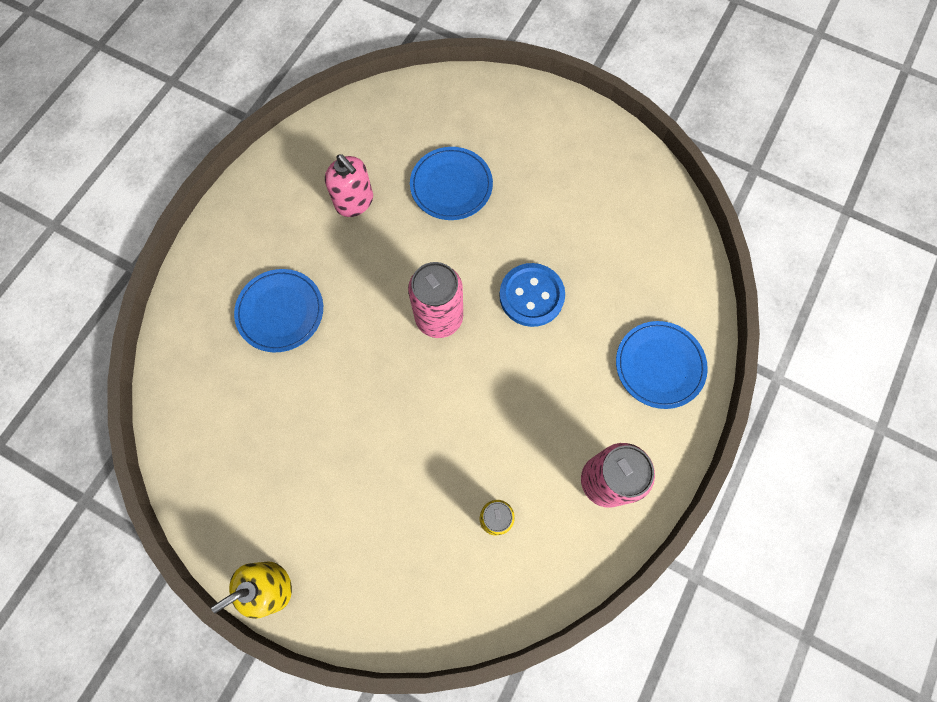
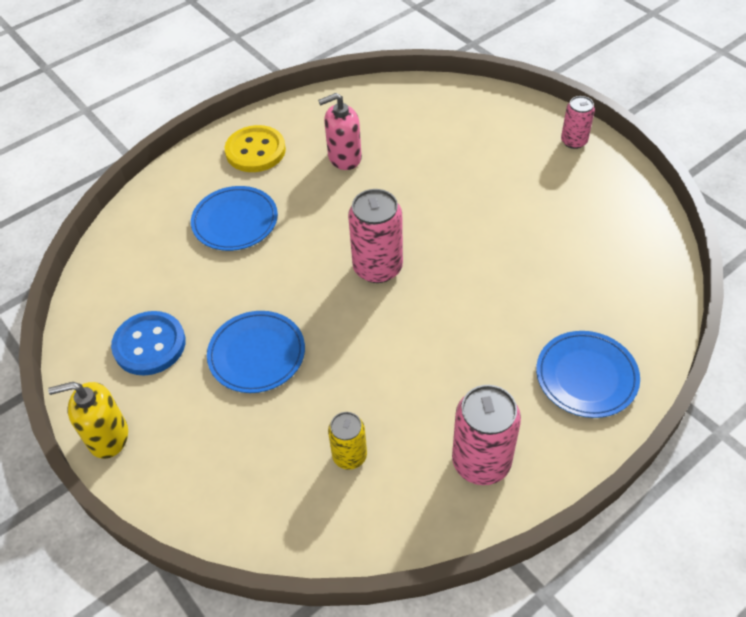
camera: 25 degrees right, 20 degrees down
(262, 222) = (255, 151): none -> yellow button
(354, 202) = (344, 157): pink soap dispenser -> pink soap dispenser turned 90 degrees clockwise
(451, 186) = (440, 168): blue plate -> blue plate (257, 354)
(531, 296) = (477, 276): blue button -> blue button (149, 345)
(561, 115) = (574, 141): none -> pink can

